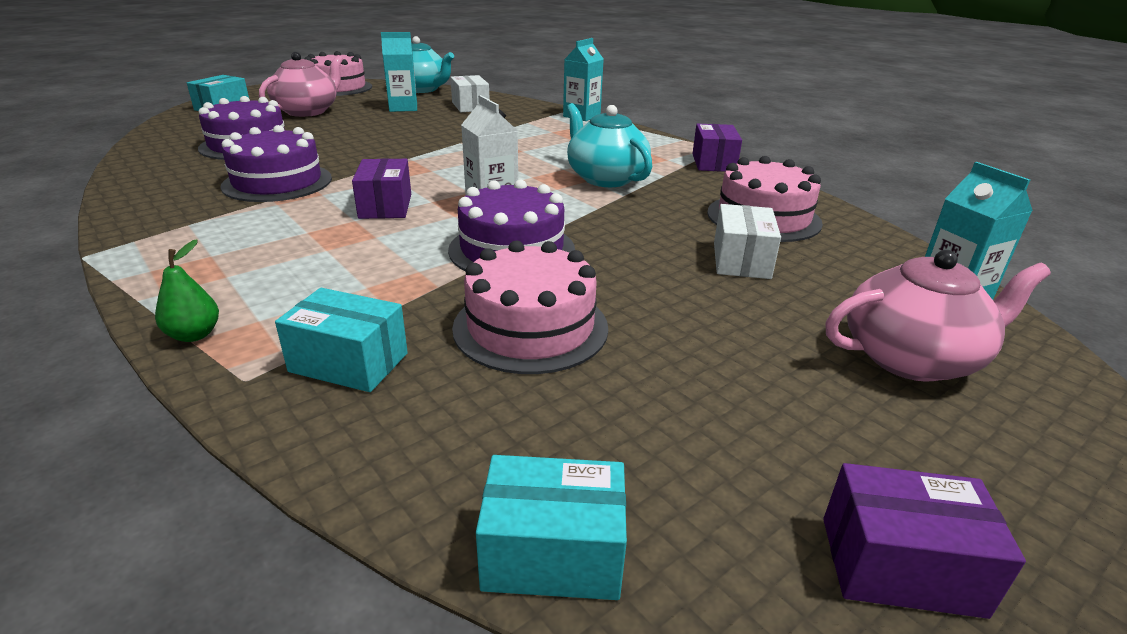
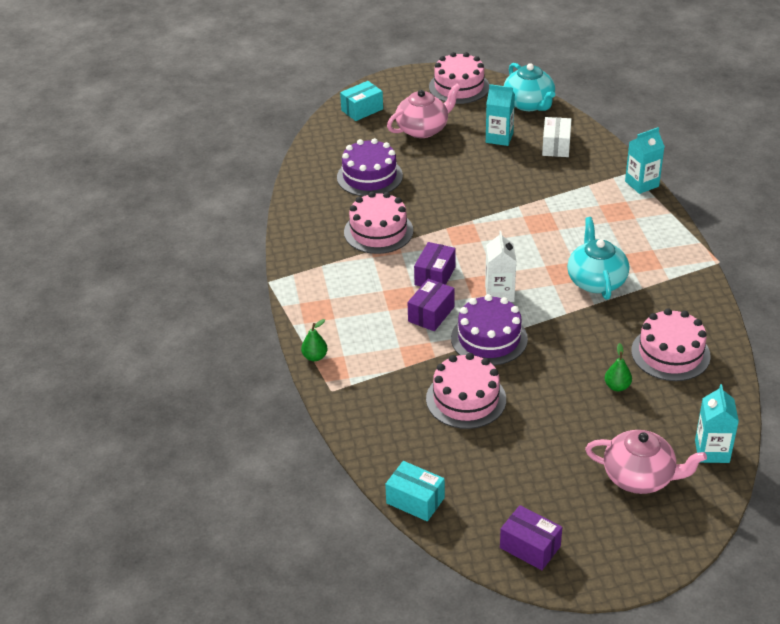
camera: 30 degrees right, 10 degrees up
(277, 182) = (378, 231): purple cake -> pink cake
(349, 362) = (375, 394): turquoise box -> none
(713, 163) = (695, 281): purple box -> purple box (431, 314)
(741, 260) = (617, 386): white box -> green pear

